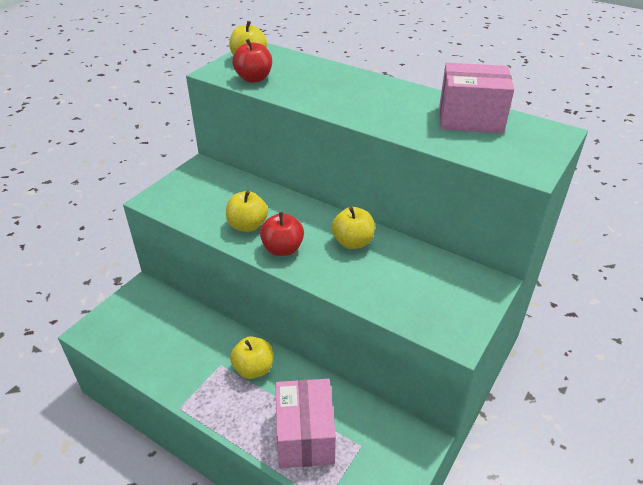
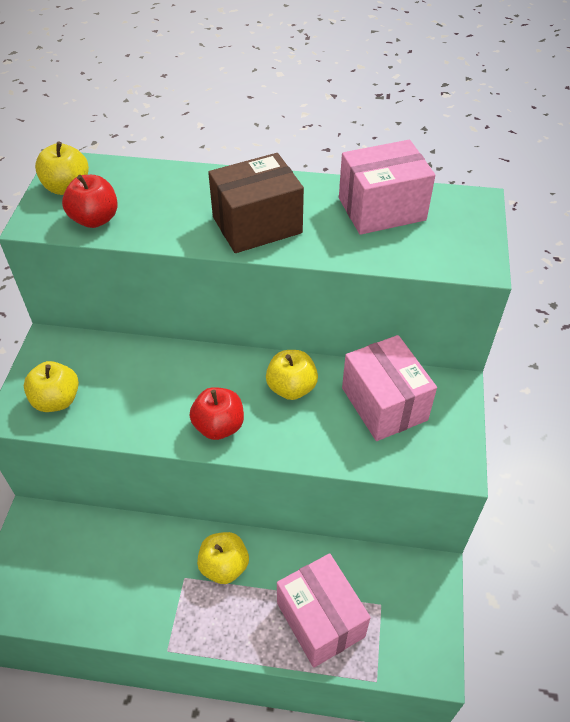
camera: 25 degrees left, 10 degrees up
(247, 226) = (159, 409): yellow apple -> yellow apple (57, 400)
(364, 106) = (257, 225): none -> brown box
(421, 275) = (384, 404): none -> pink box

